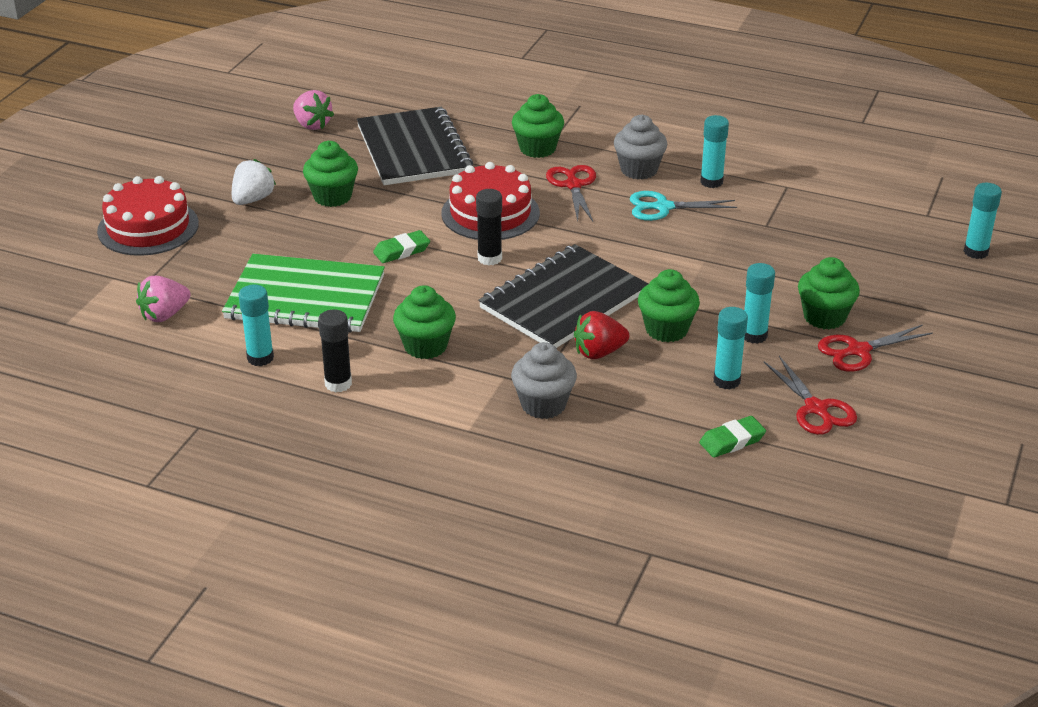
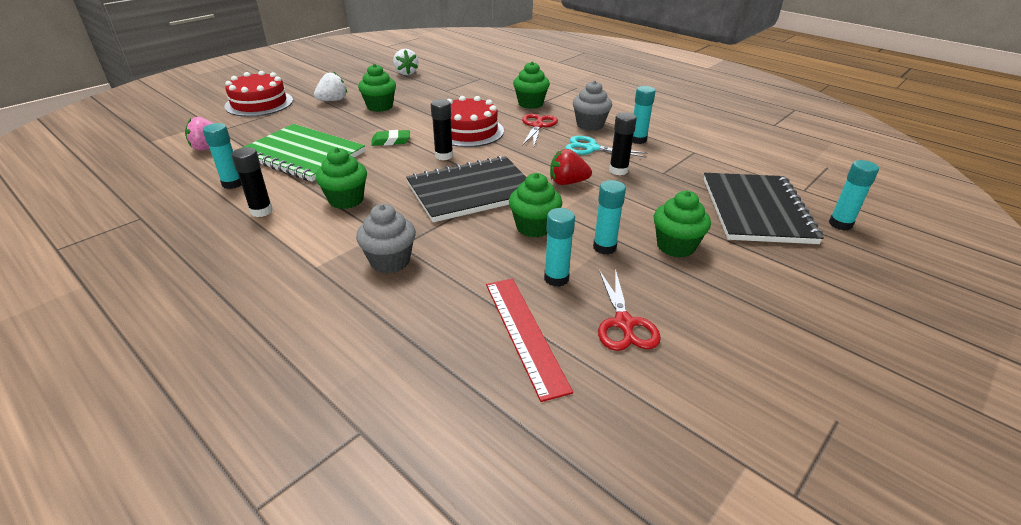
camera: 20 degrees right, 0 degrees up
(312, 125) = (406, 73): pink strawberry -> white strawberry
(413, 149) = (452, 92): black notebook -> black notebook (756, 210)
(599, 352) = (467, 232): red strawberry -> red strawberry (567, 182)
(714, 233) = (618, 170): none -> black glue stick
(732, 441) = (524, 334): green eraser -> red ruler
(858, 351) = (692, 281): red scissors -> none

